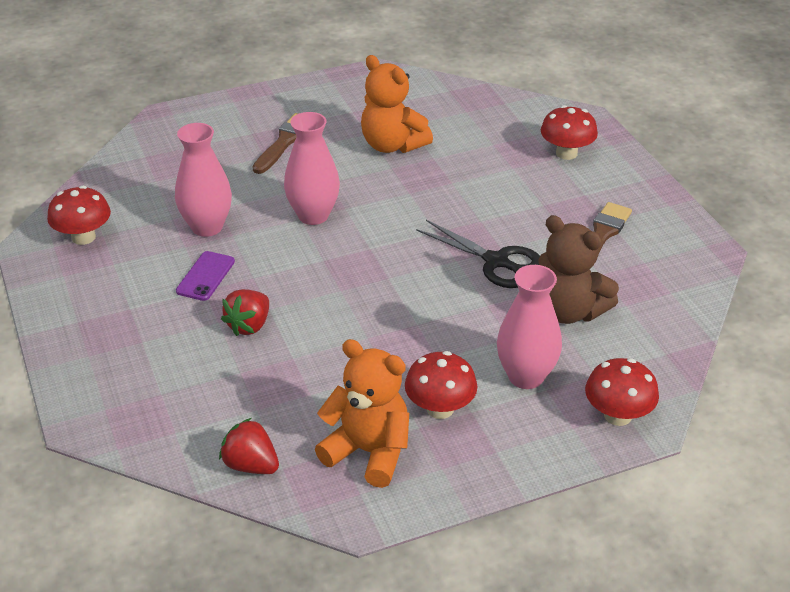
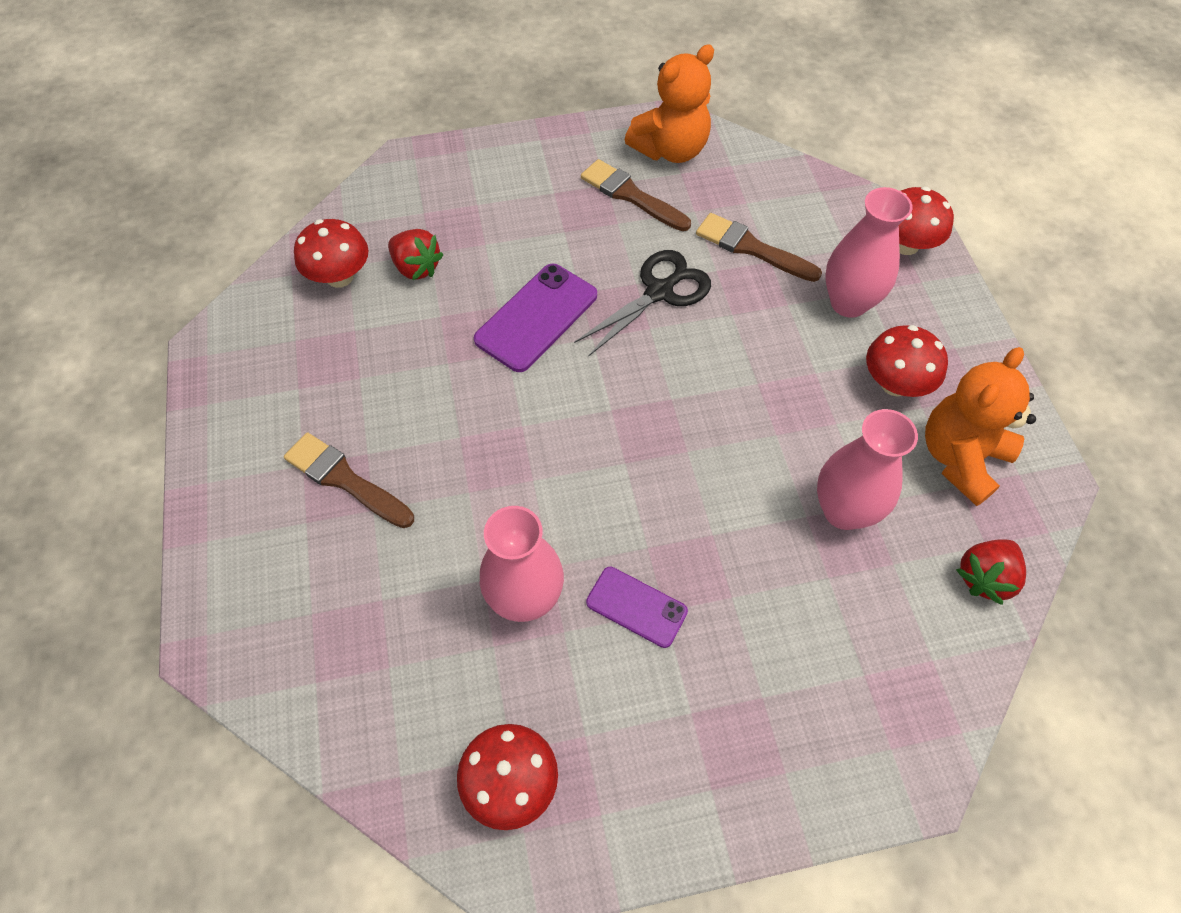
camera: 80 degrees left, 20 degrees up
(249, 325) = (743, 560): red strawberry -> red strawberry (416, 267)
(313, 215) = (530, 463): pink vase -> pink vase (844, 511)
(392, 145) = (397, 354): orange teddy bear -> orange teddy bear (670, 150)
(447, 202) = (536, 317): none -> purple phone
(566, 153) = (471, 190): red mushroom -> red mushroom (340, 277)
(569, 311) = (751, 248): brown teddy bear -> brown brush

